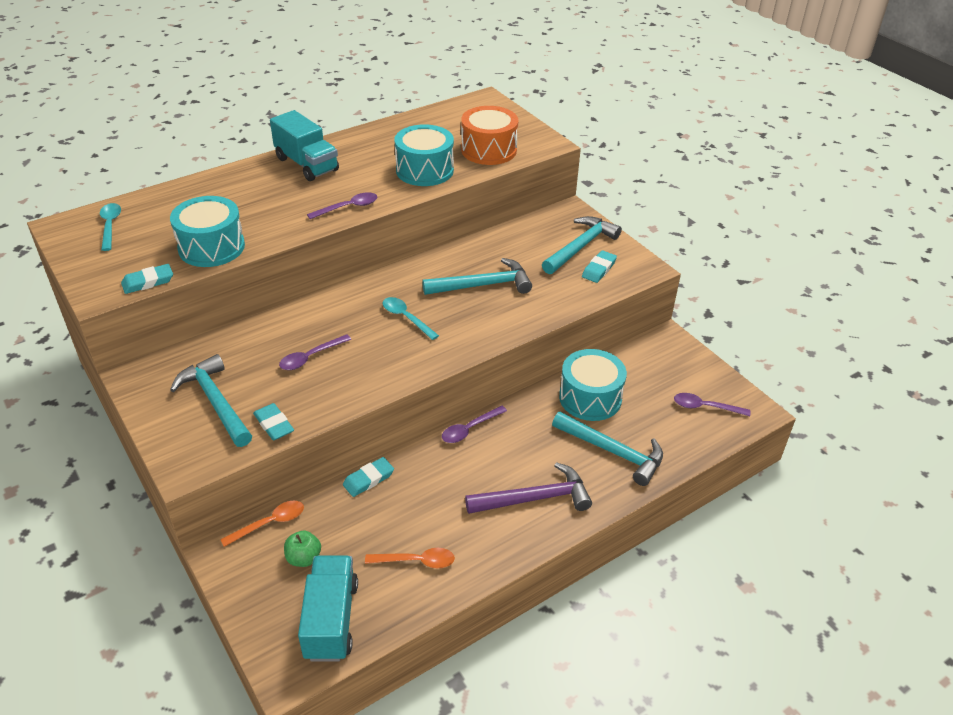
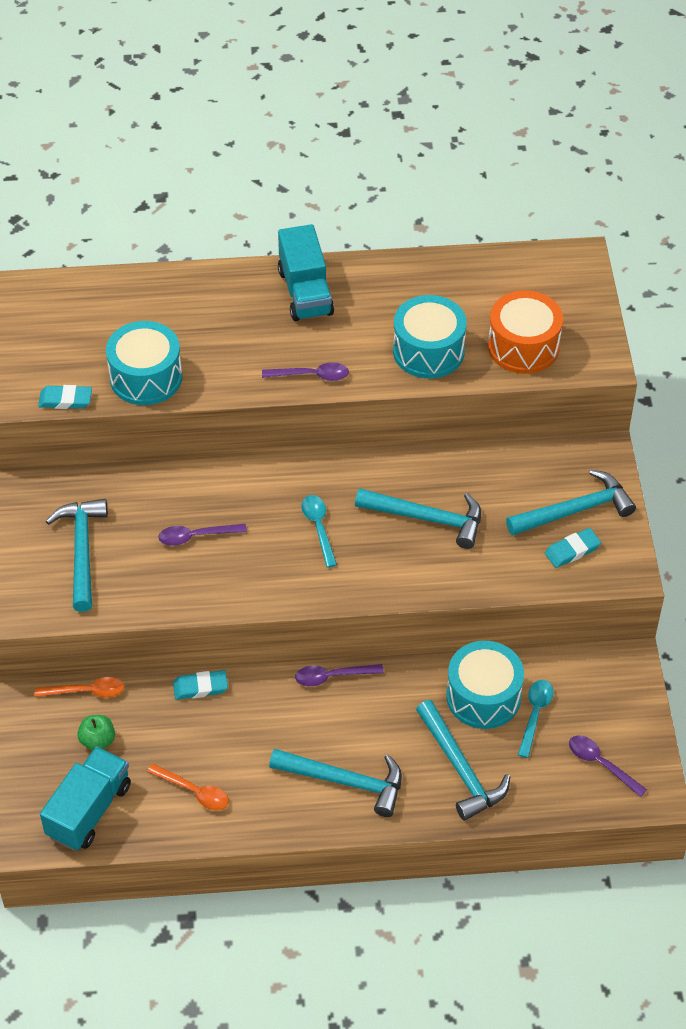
camera: 30 degrees right, 10 degrees up
(110, 226) = (64, 308): turquoise spoon -> turquoise spoon (535, 714)
(274, 424) = (120, 600): turquoise eraser -> none
(534, 498) = (345, 781): purple hammer -> turquoise hammer

